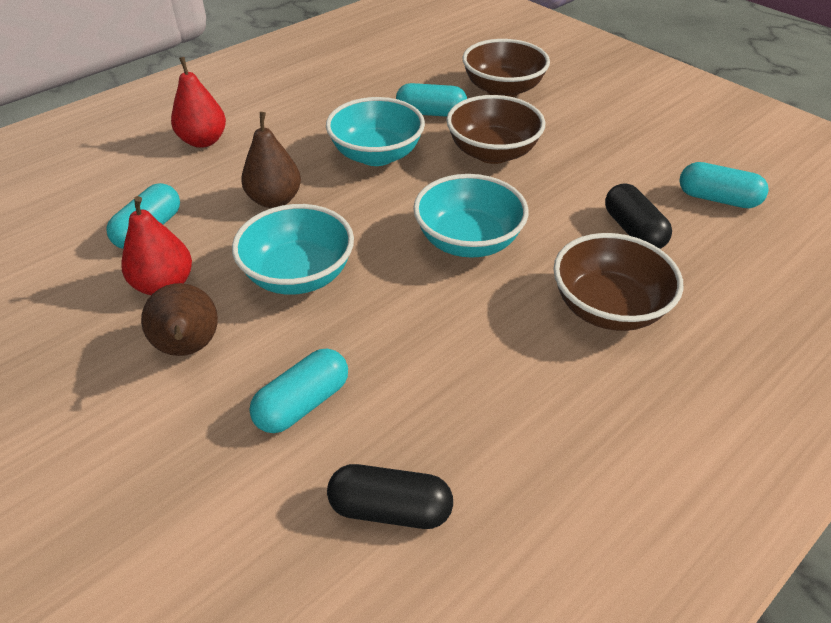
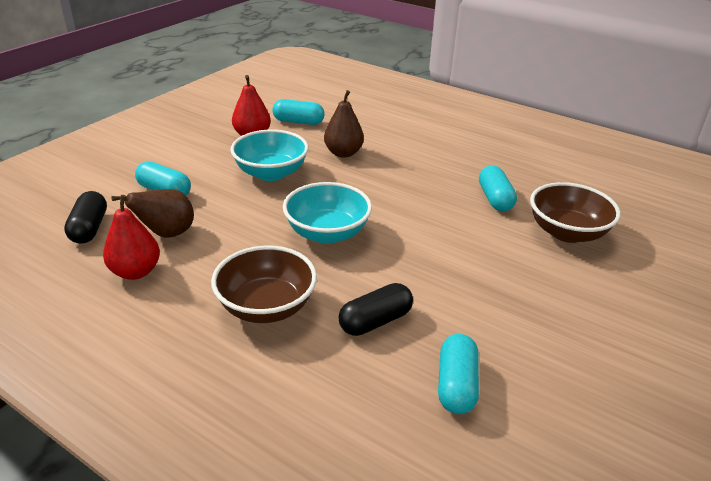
camera: 75 degrees right, 10 degrees down
(189, 348) = (204, 152): brown pear -> brown pear (167, 234)
(203, 141) = (395, 119): red pear -> red pear (136, 272)
(376, 155) = (417, 182): turquoise bowl -> none
(492, 153) = (454, 235): brown bowl -> none

